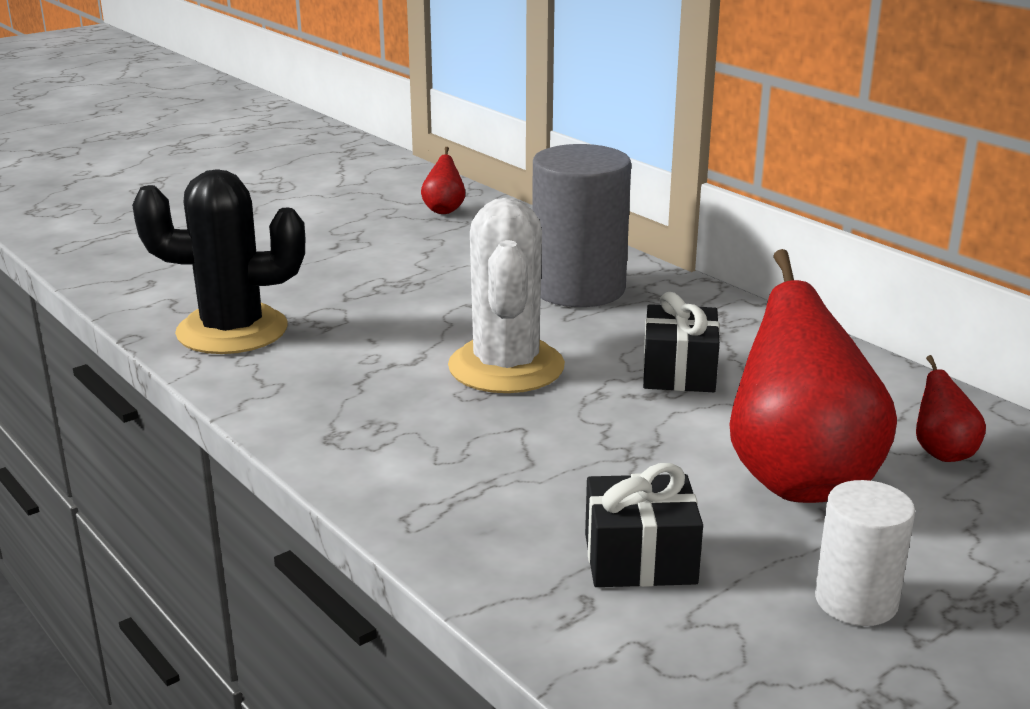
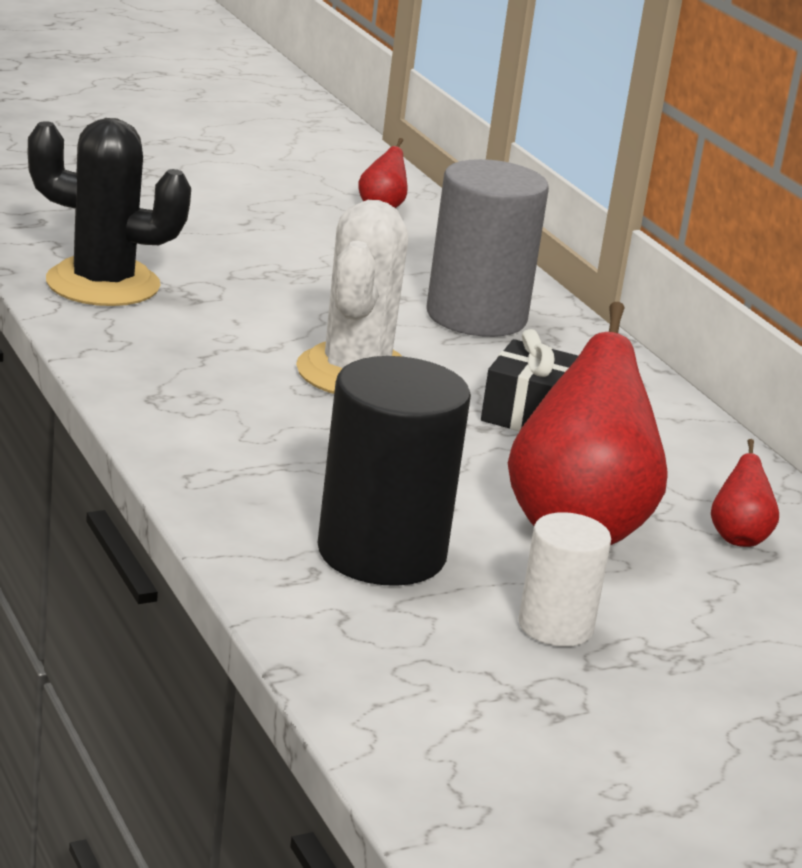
camera: 10 degrees right, 0 degrees up
(640, 559) = (381, 553): black gift -> black cylinder

